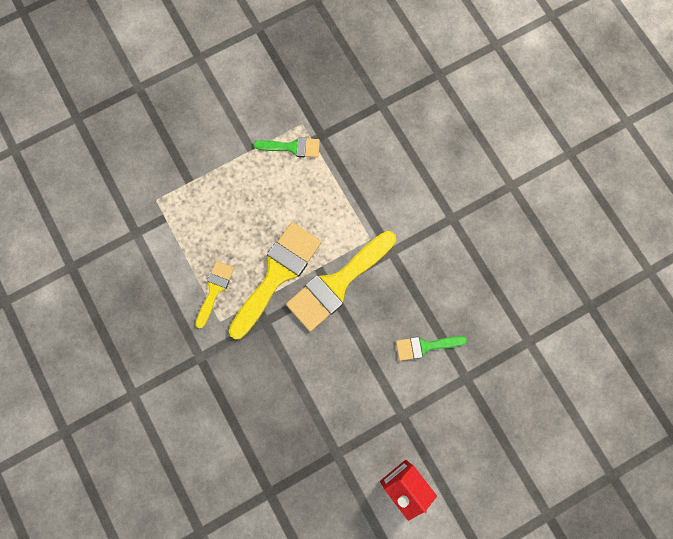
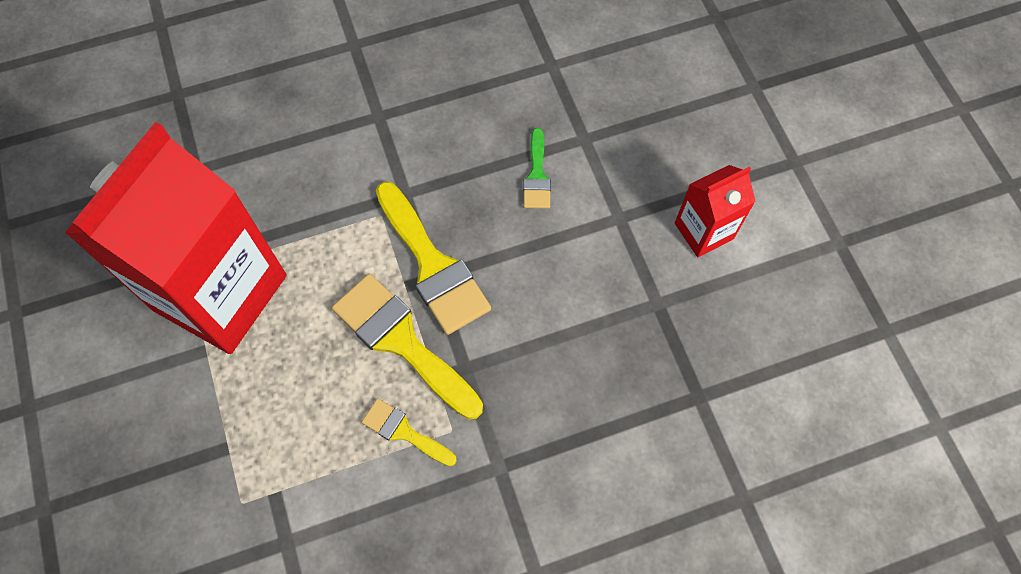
camera: 80 degrees left, 10 degrees down
(292, 147) = (220, 292): green brush -> red carton

